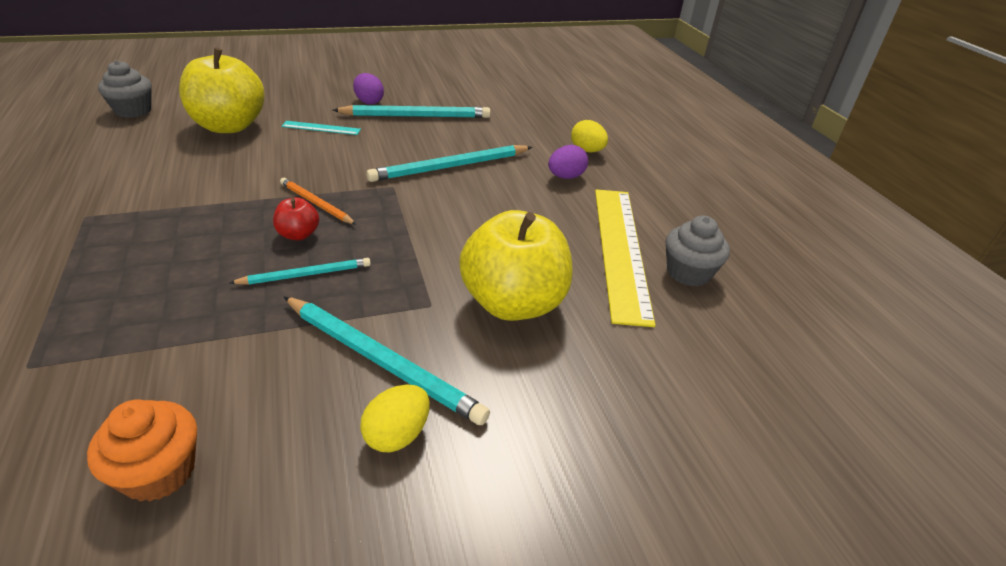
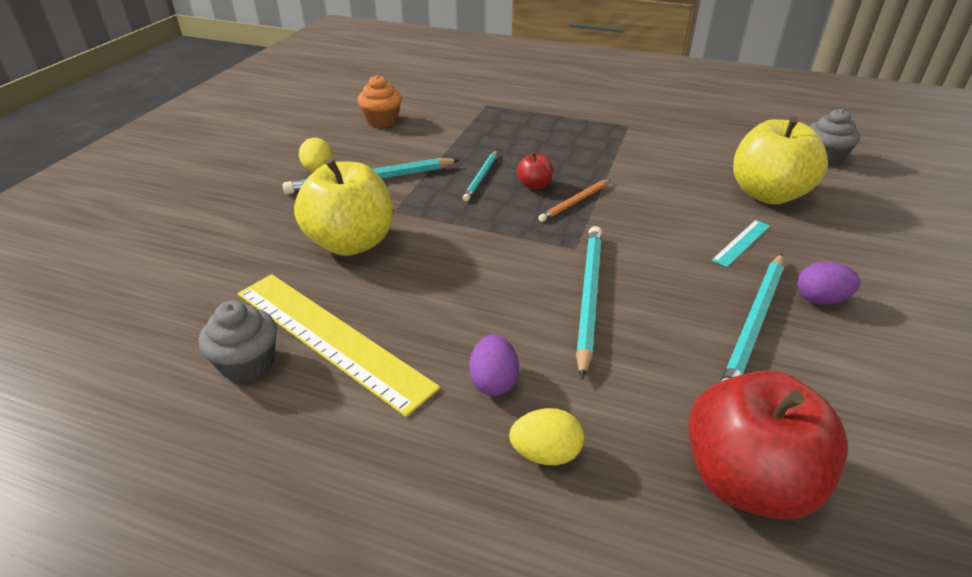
camera: 130 degrees right, 0 degrees up
(316, 203) = (575, 202): orange pencil -> orange pencil turned 150 degrees clockwise
(533, 108) = (747, 480): none -> red apple

